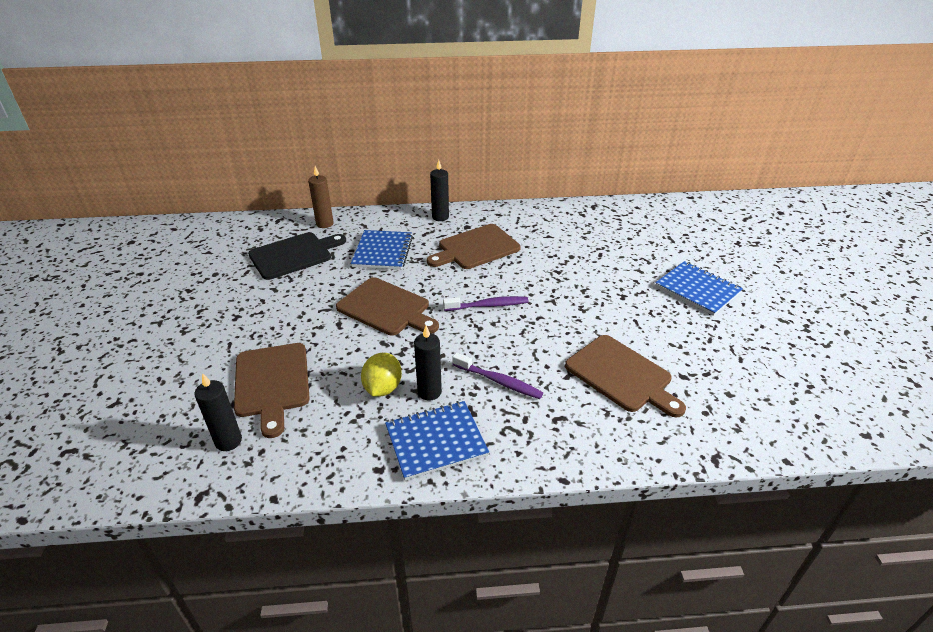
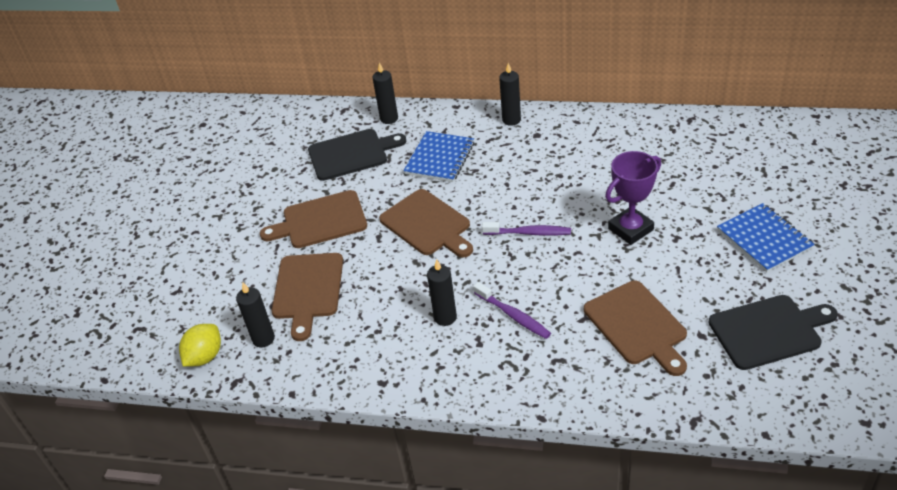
camera: 20 degrees right, 5 degrees up
(325, 224) = (389, 118): brown candle -> black candle
(383, 388) = (404, 308): yellow lemon -> yellow lemon (205, 356)
(436, 441) = (438, 365): blue notebook -> none
(476, 248) = (538, 163): brown cutting board -> brown cutting board (320, 221)
(580, 293) = (630, 229): none -> purple trophy
(740, 365) = (768, 331): none -> black cutting board

